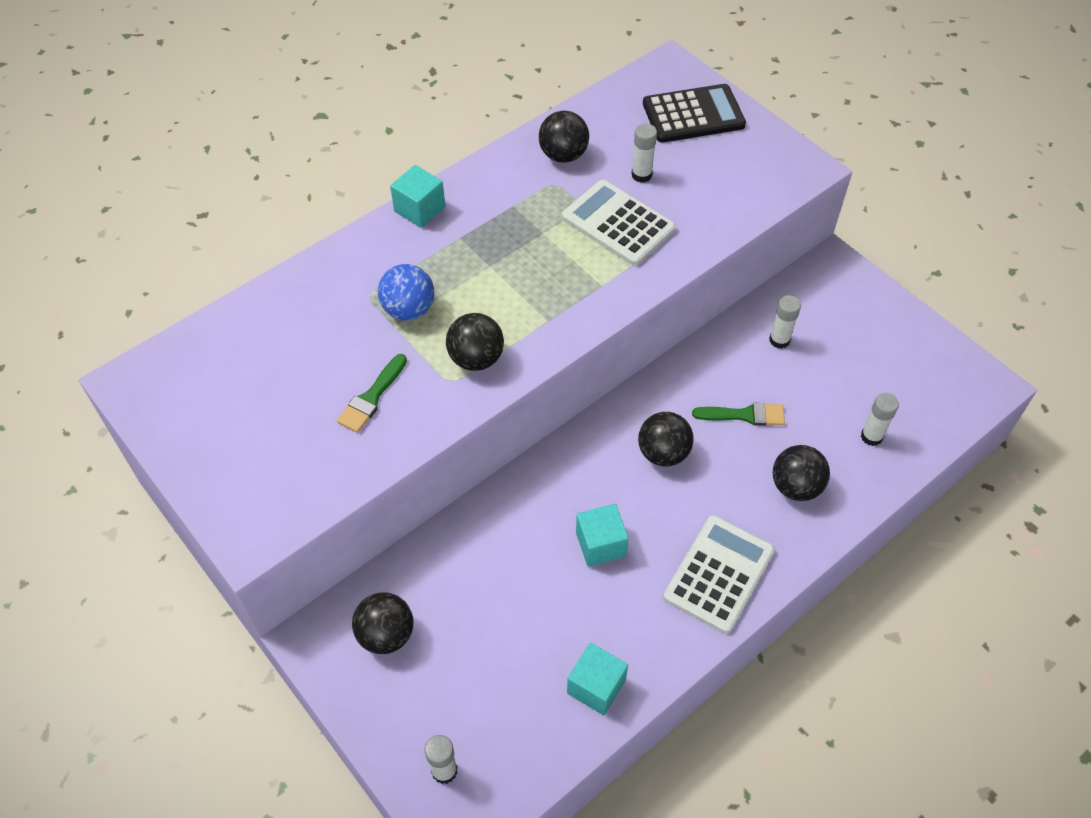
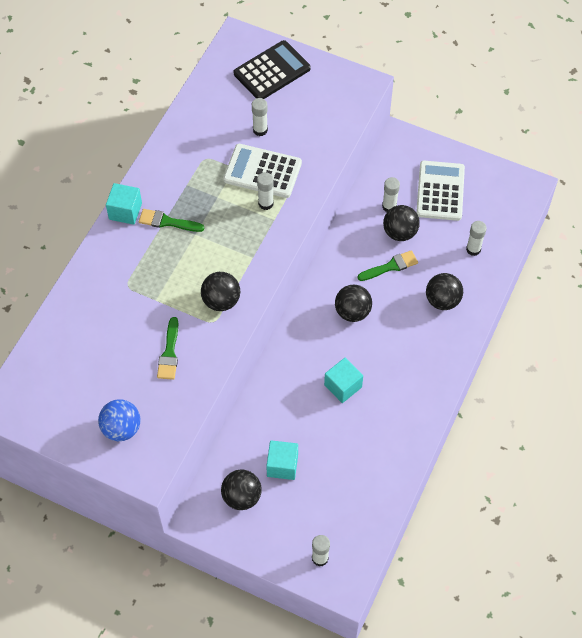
camera: 25 degrees left, 5 degrees up
(409, 310) = (159, 285): blue ball -> blue ball (121, 428)
(463, 239) = (167, 222): none -> green brush
(563, 155) = (200, 134): black ball -> black ball (400, 232)
(596, 686) = (383, 472): turquoise cube -> turquoise cube (282, 465)
(601, 262) = (266, 203): none -> white glue stick
(719, 574) = (422, 374): white calculator -> white calculator (440, 191)

